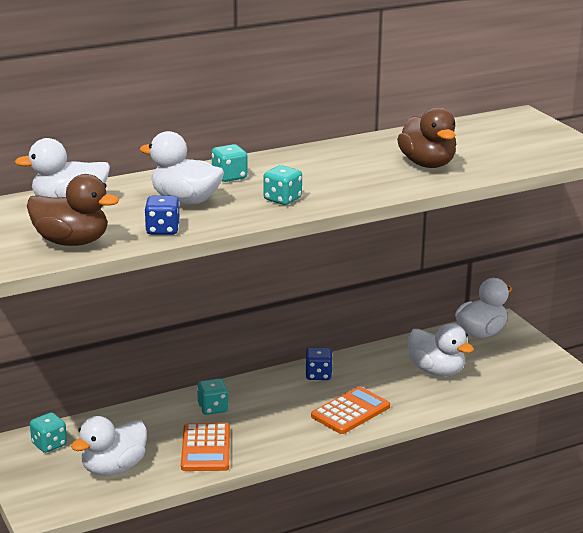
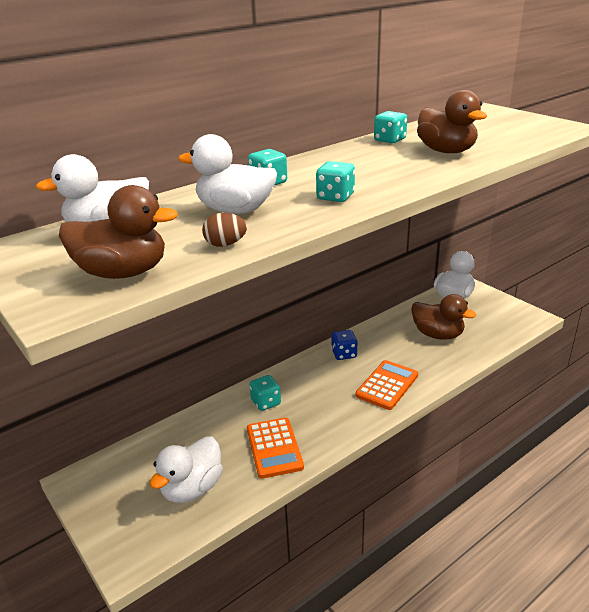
camera: 10 degrees left, 5 degrees up
(49, 444) = (121, 471): turquoise dice -> turquoise dice (389, 140)
(162, 230) = (225, 244): blue dice -> brown egg
(436, 371) = (437, 335): white duck -> brown duck

